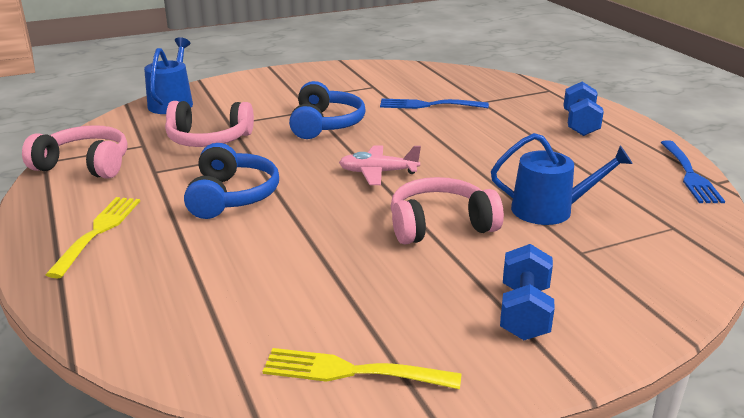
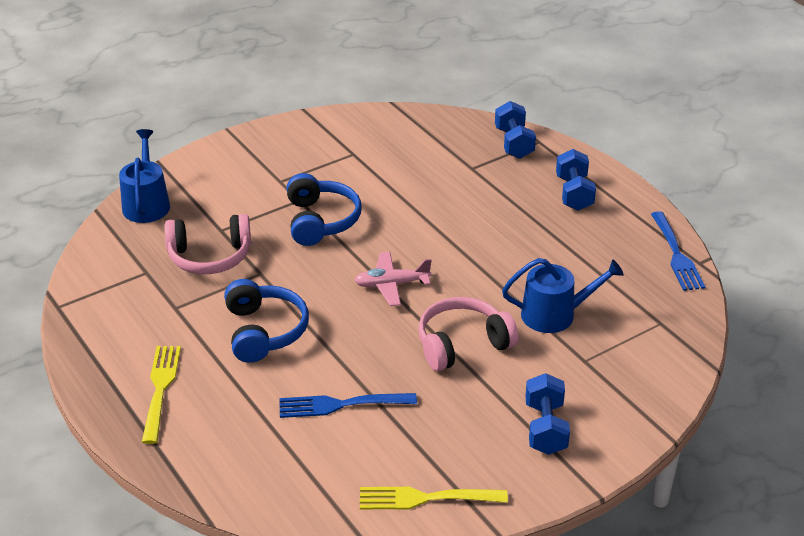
camera: 10 degrees left, 10 degrees up
(84, 165) = (102, 307): pink headphones -> none
(428, 105) = (418, 179): blue fork -> blue fork (341, 405)
(525, 90) = (514, 143): none -> blue dumbbell

